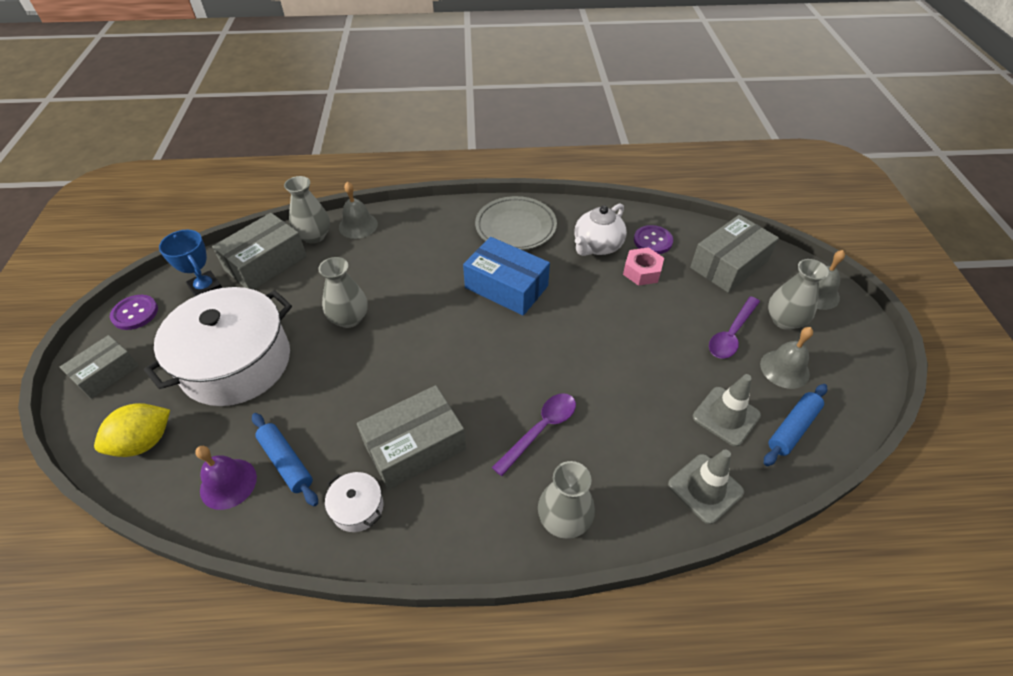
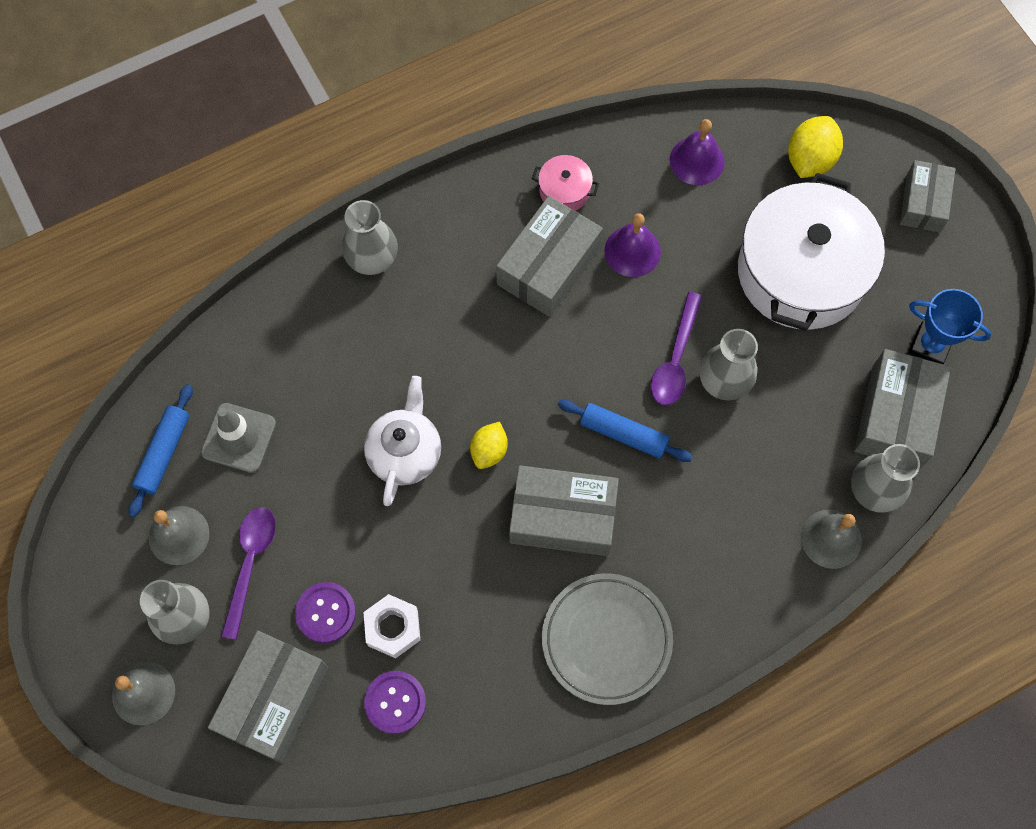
camera: 155 degrees right, 20 degrees up
(135, 313) = (974, 278): purple button -> purple button (326, 613)
(286, 462) = (660, 199): blue rolling pin -> blue rolling pin (623, 434)
(341, 429) = (632, 251): none -> purple bell
(357, 507) = (564, 190): white pot -> pink pot
(506, 287) = (562, 517): blue box -> grey box
(535, 338) = (489, 451): none -> yellow lemon
(540, 430) = (431, 337): purple spoon -> purple spoon (675, 359)
(597, 246) = (472, 653): white teapot -> white teapot (405, 452)
(642, 271) = (393, 628): pink nut -> white nut
(705, 488) = (246, 344): grey traffic cone -> none

